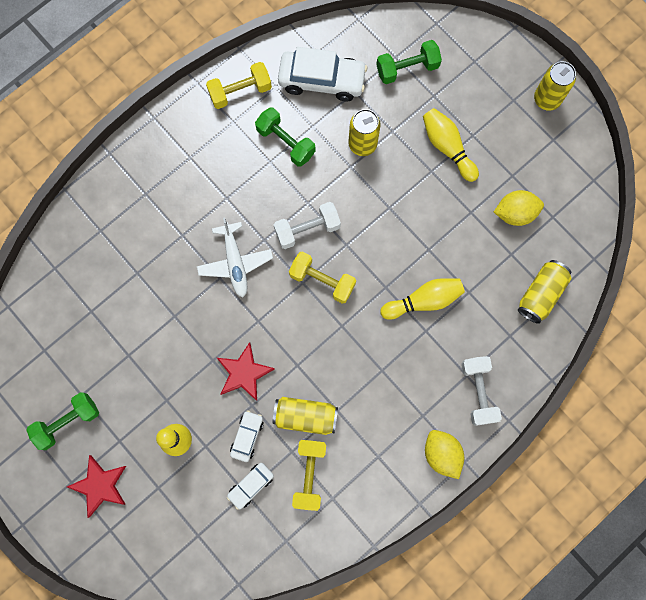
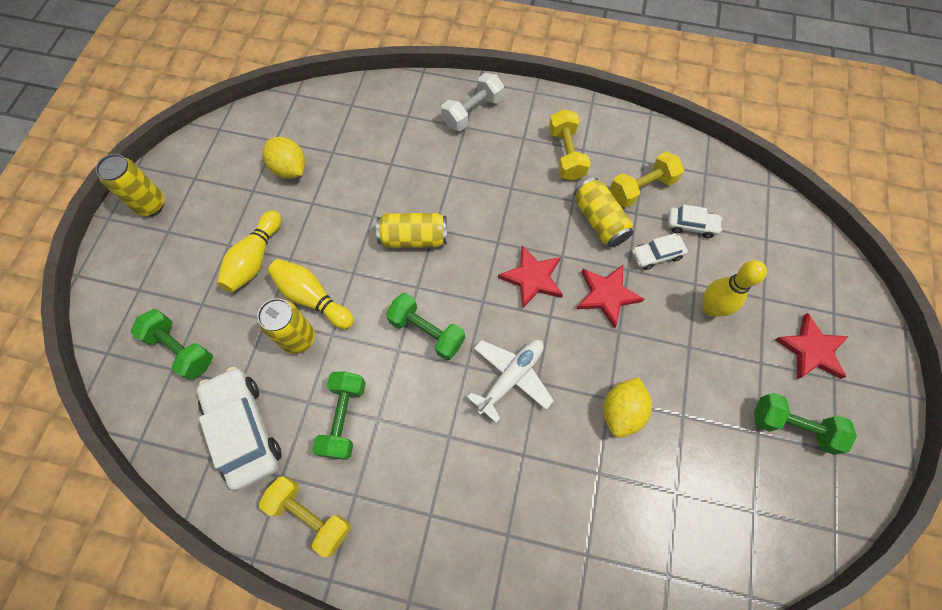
camera: 125 degrees left, 10 degrees down
(295, 330) = (532, 278): none -> red star
(307, 229) = (427, 332): white dumbbell -> green dumbbell
(322, 280) = (468, 285): yellow dumbbell -> yellow dumbbell (566, 154)
(424, 300) = (424, 192): yellow bowling pin -> yellow bowling pin (312, 298)
(441, 454) = (542, 109): yellow lemon -> yellow lemon (621, 411)
(541, 294) = (355, 113): yellow can -> yellow can (414, 238)

